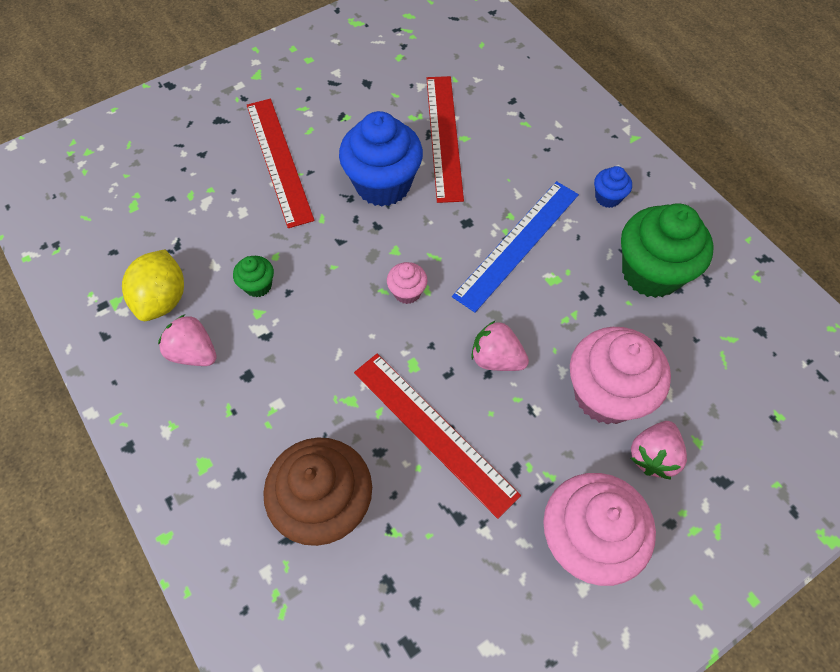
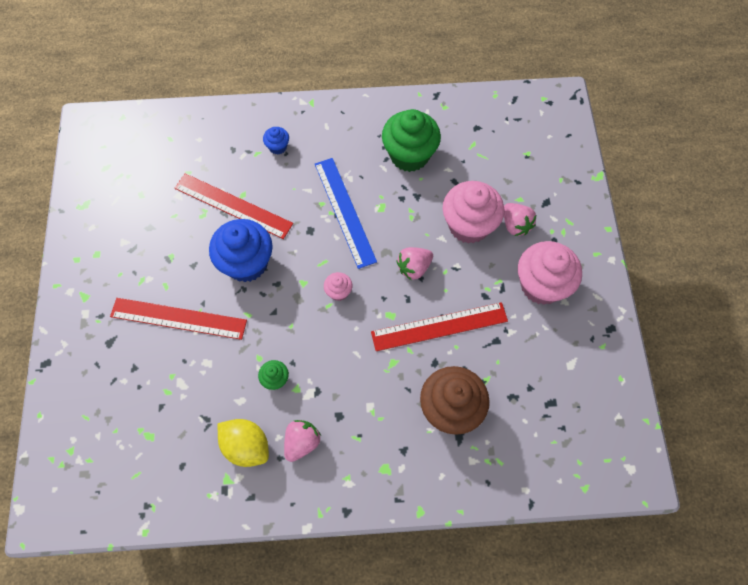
camera: 60 degrees left, 5 degrees up
(194, 353) = (302, 442): pink strawberry -> pink strawberry turned 150 degrees clockwise
(607, 197) = (345, 144): blue cupcake -> blue cupcake (278, 147)

